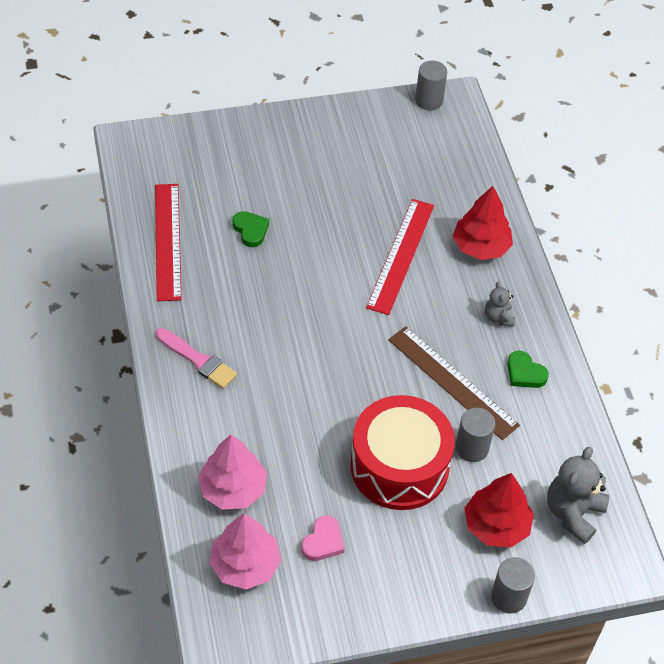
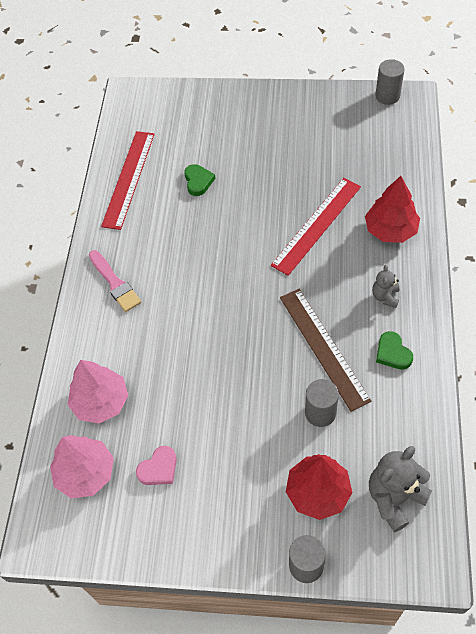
camera: 25 degrees right, 5 degrees up
(399, 466) = (249, 414): red drum -> none

